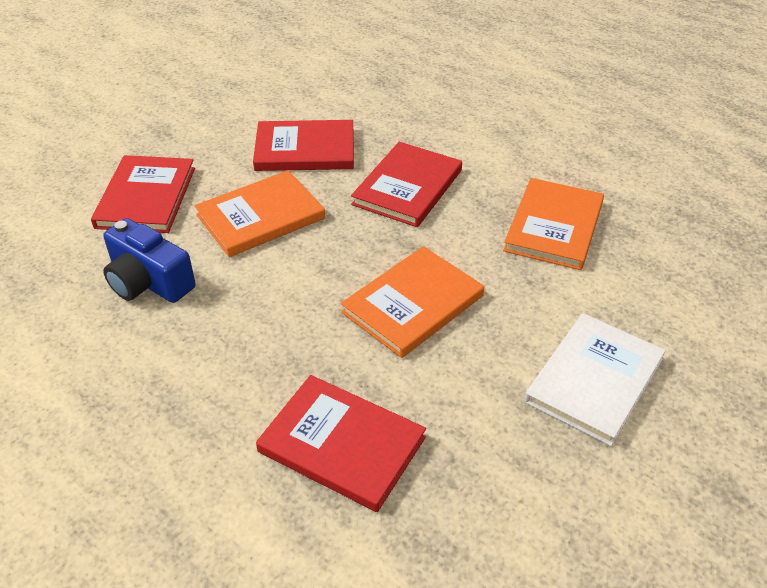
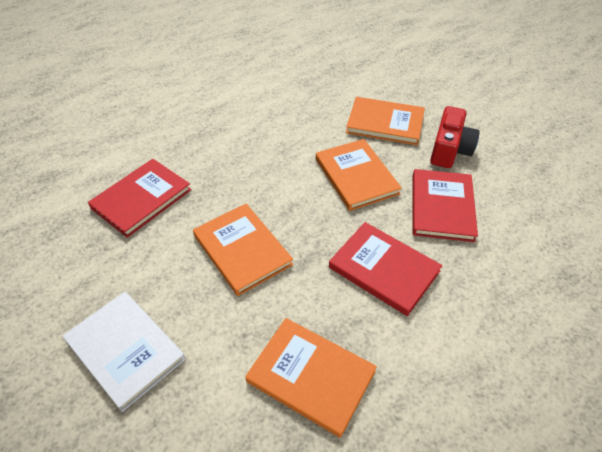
camera: 100 degrees right, 5 degrees up
(146, 197) = (385, 123): red book -> orange book
(148, 282) = (301, 125): blue camera -> none
(203, 143) = (449, 150): none -> red camera

